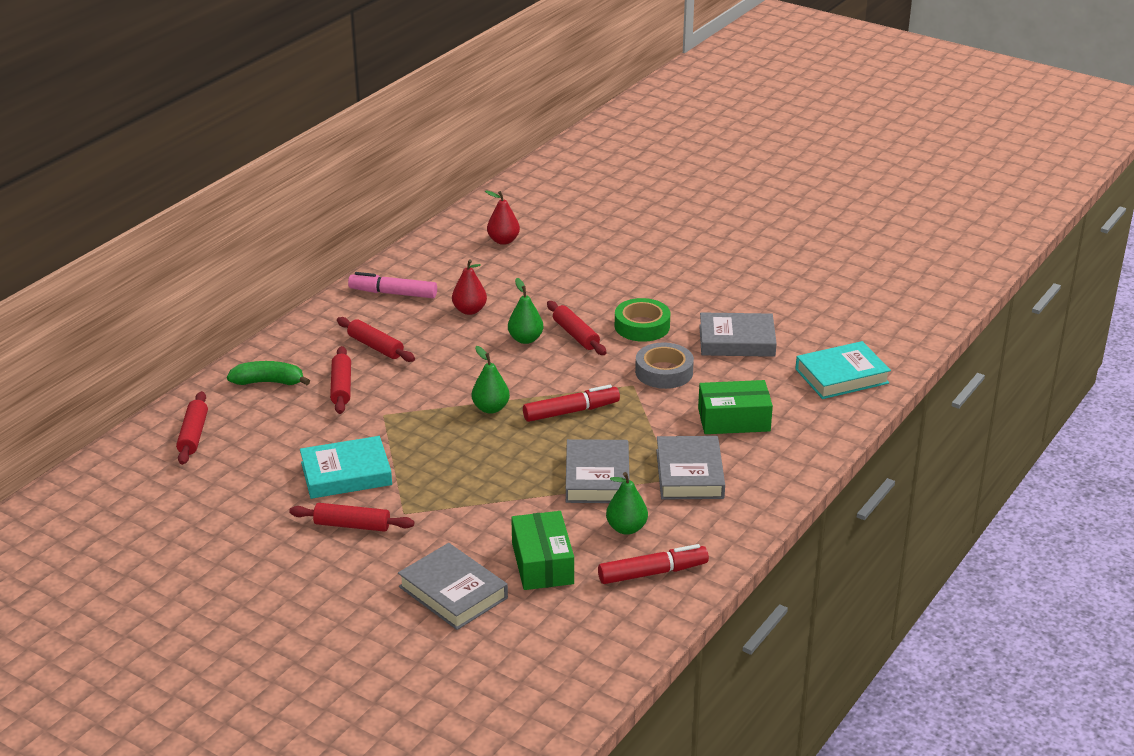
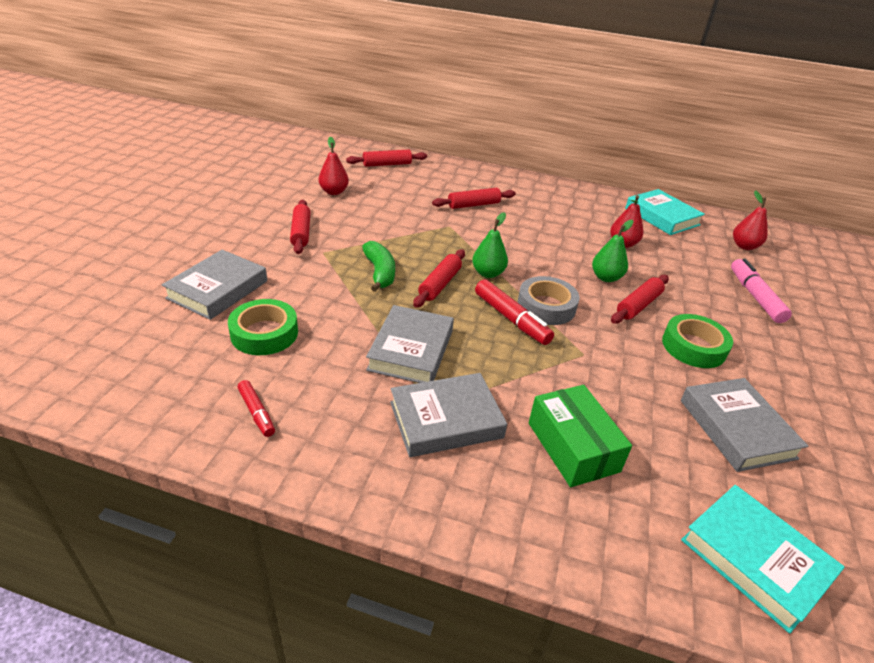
camera: 70 degrees right, 5 degrees up
(255, 490) = (334, 192): none -> red pear
(269, 382) = (462, 179): green banana -> green banana (380, 273)
(346, 473) = (365, 221): turquoise book -> turquoise book (662, 217)
(375, 346) = (536, 211): red rolling pin -> red rolling pin (440, 284)
(393, 293) = (612, 208): pink marker -> pink marker (755, 296)
(542, 563) = (264, 333): green box -> green tape
(597, 478) = (411, 350): grey book -> grey book turned 60 degrees counterclockwise
(626, 528) = (331, 382): green pear -> none
(652, 573) = (257, 412): red marker -> red marker, size x0.59
(664, 372) = (624, 374): grey tape -> grey tape (546, 306)

